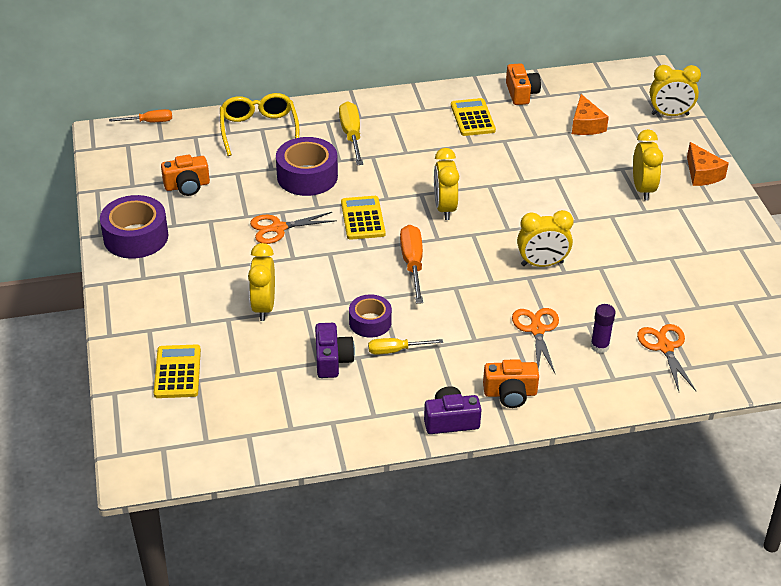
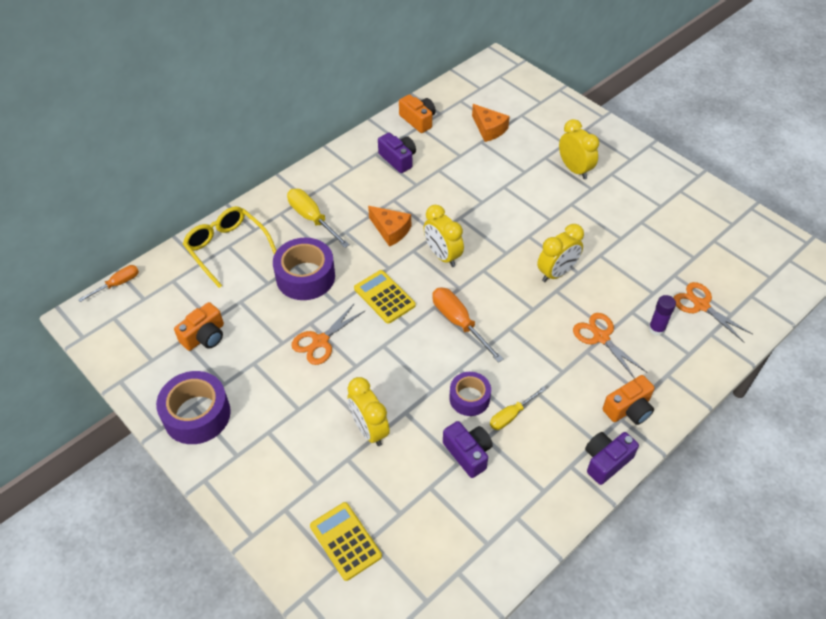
camera: 30 degrees left, 10 degrees up
(472, 118) = (398, 159): yellow calculator -> purple camera
(670, 114) = (541, 94): yellow clock -> none
(702, 174) = (604, 137): orange cheese -> orange cheese (391, 230)

